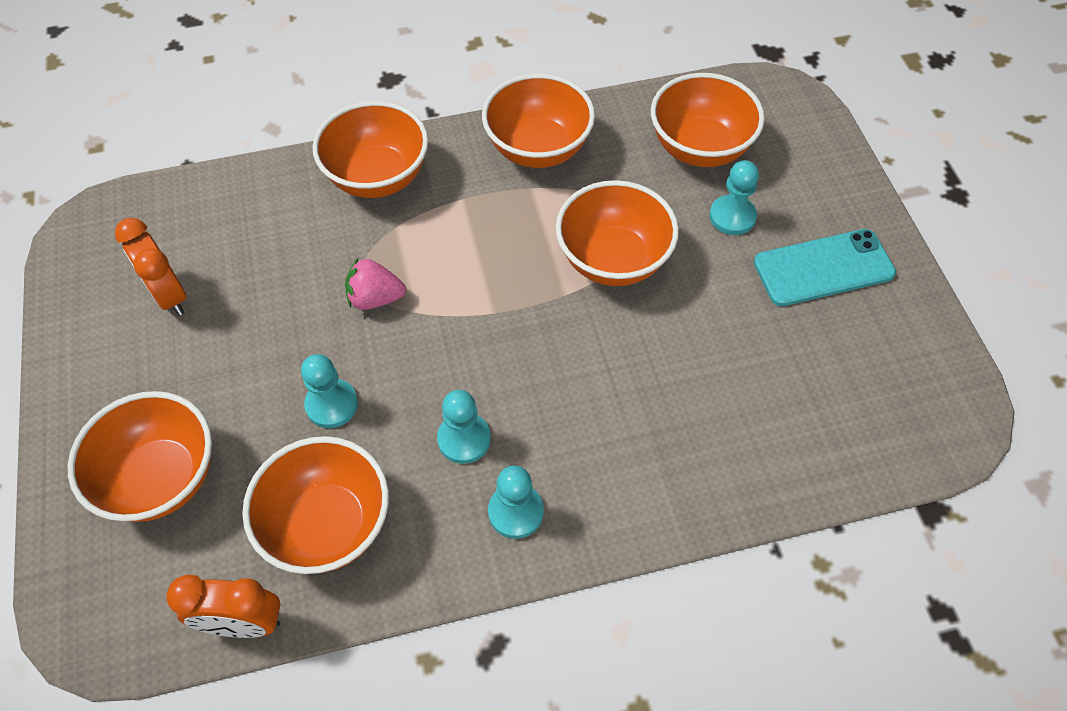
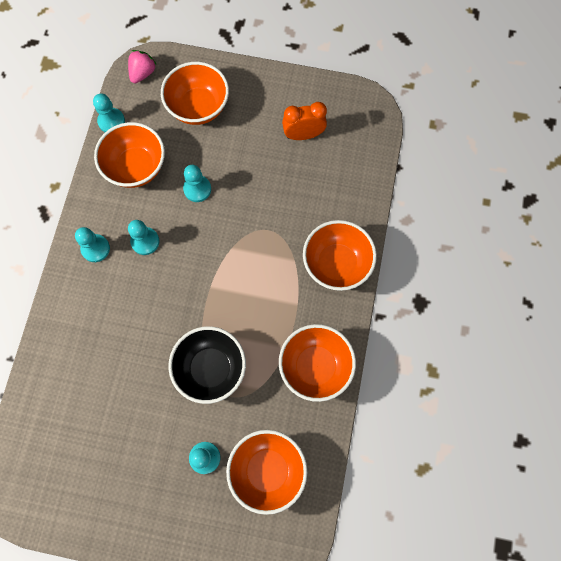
camera: 115 degrees right, 15 degrees up
(244, 623) = (111, 121): orange clock -> turquoise pawn
(375, 298) = (250, 231): pink strawberry -> pink strawberry (143, 73)
(613, 260) = (210, 368): orange bowl -> black bowl
(823, 268) = (141, 490): turquoise phone -> none

